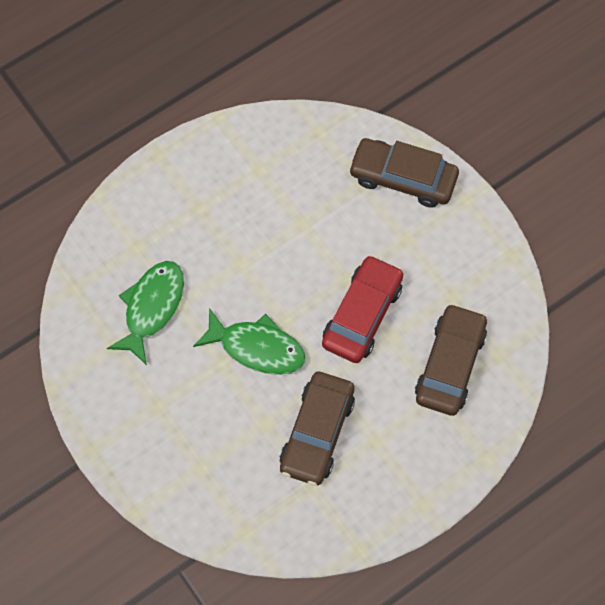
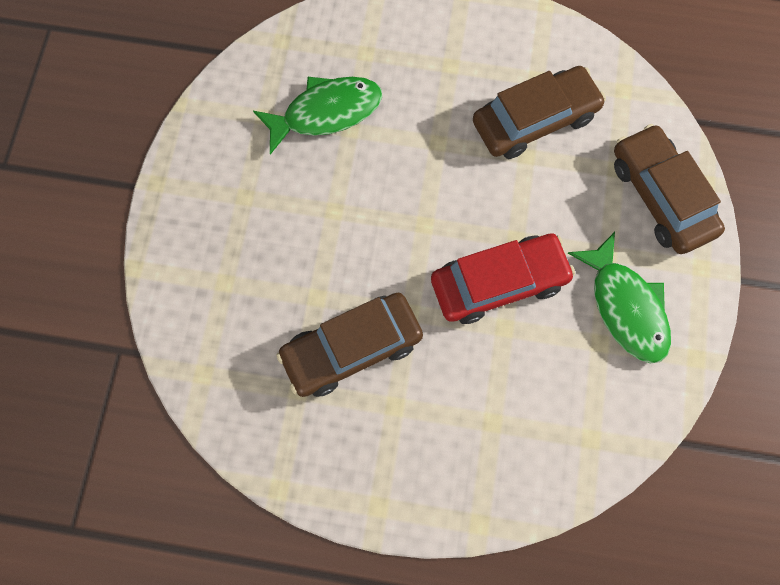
camera: 45 degrees right, 5 degrees up
(257, 348) = (377, 226): green fish -> green fish (625, 307)
(450, 365) = (533, 404): brown car -> brown car (535, 120)

